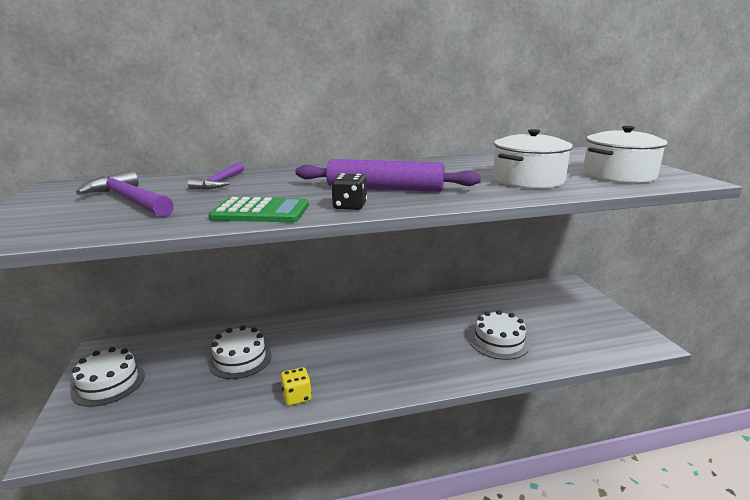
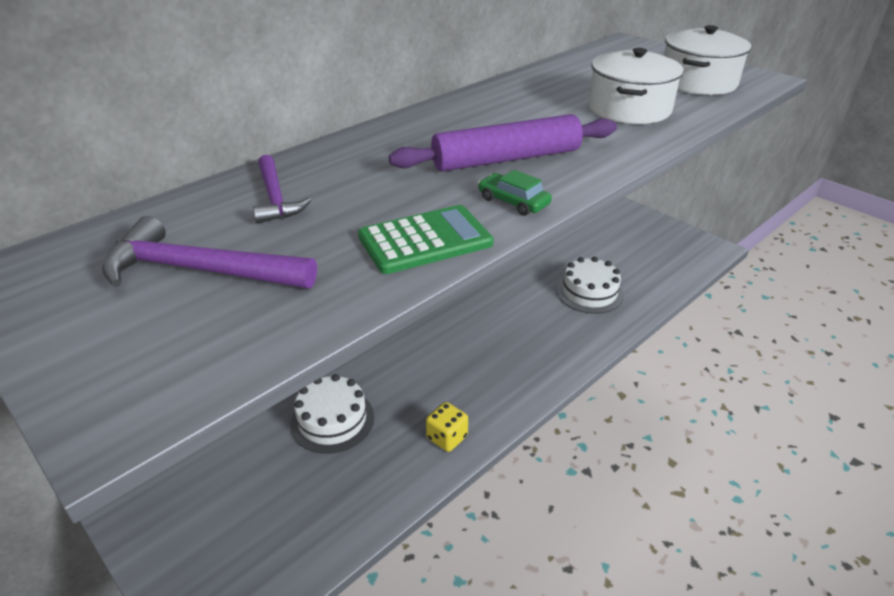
camera: 30 degrees left, 15 degrees up
(108, 383) = (186, 525): white cake -> none
(350, 206) = (513, 202): black dice -> green car

